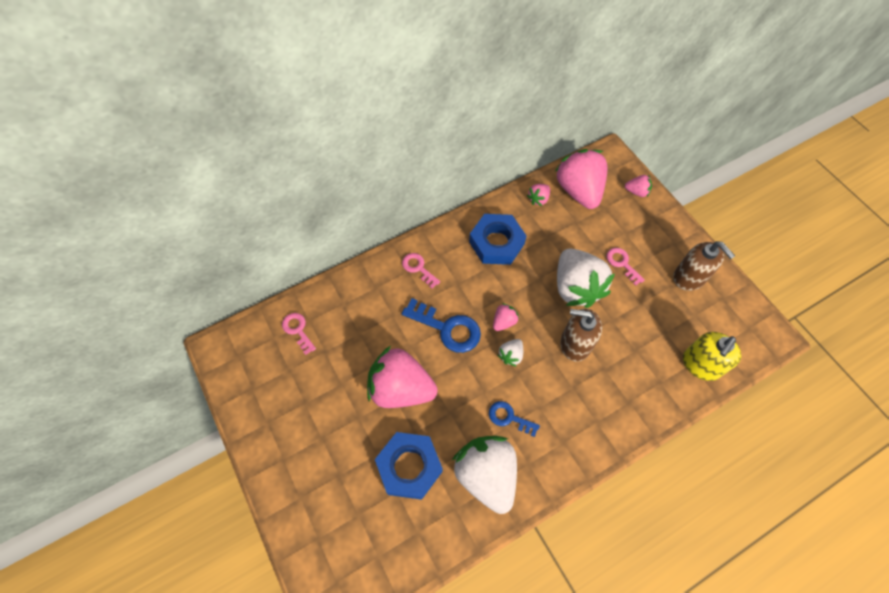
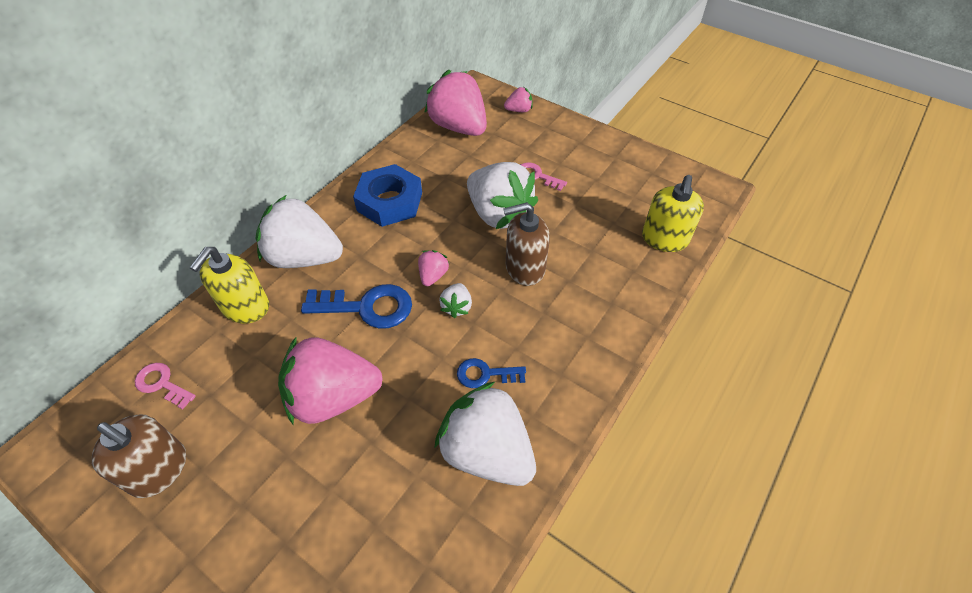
camera: 25 degrees left, 10 degrees down
(366, 293) = (245, 307): none -> yellow soap dispenser
(409, 467) = (382, 487): blue nut -> none
(418, 268) = (304, 257): pink key -> white strawberry
(538, 199) = (419, 147): pink strawberry -> none
(689, 277) = (610, 166): brown soap dispenser -> brown soap dispenser (159, 470)

